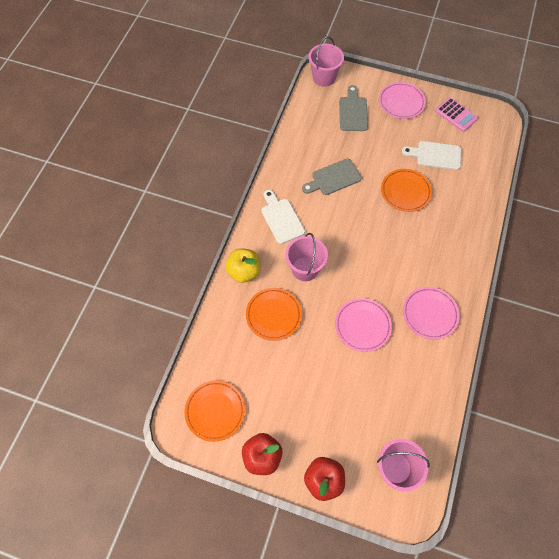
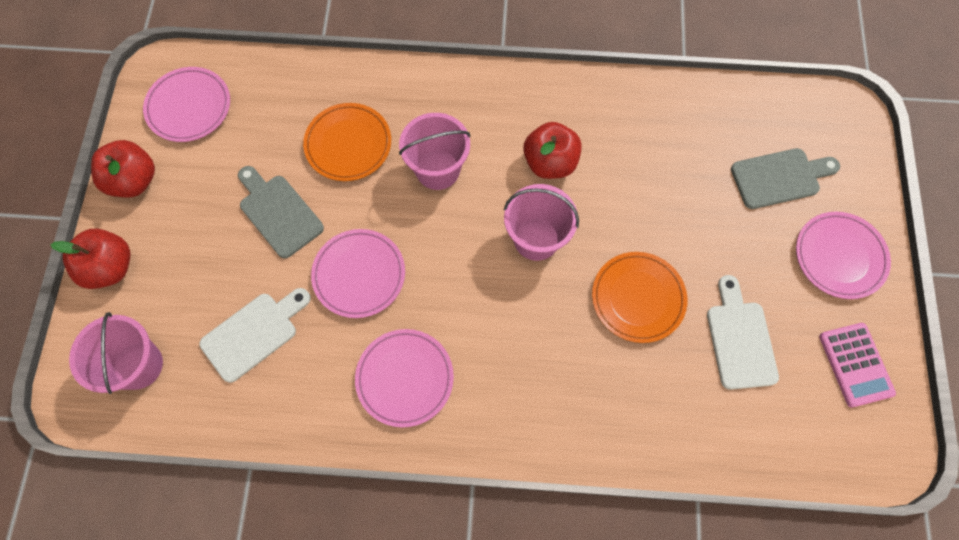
camera: 75 degrees right, 5 degrees up
(215, 411) = (189, 107): orange plate -> pink plate
(244, 271) = (410, 87): yellow apple -> none
(281, 218) = (518, 116): white cutting board -> white cutting board (254, 333)
(316, 210) = (550, 162): none -> red apple
(324, 77) = (835, 114): pink bucket -> pink bucket (536, 239)
(333, 178) = (623, 175): grey cutting board -> grey cutting board (278, 212)
(456, 115) = (855, 364): pink calculator -> pink calculator turned 45 degrees counterclockwise

